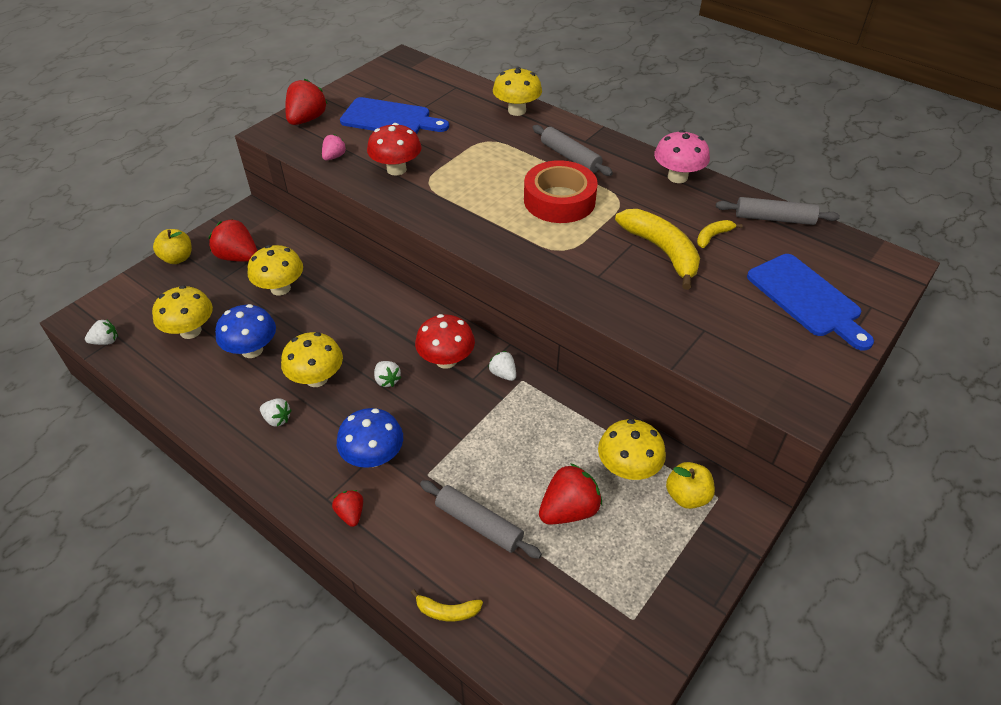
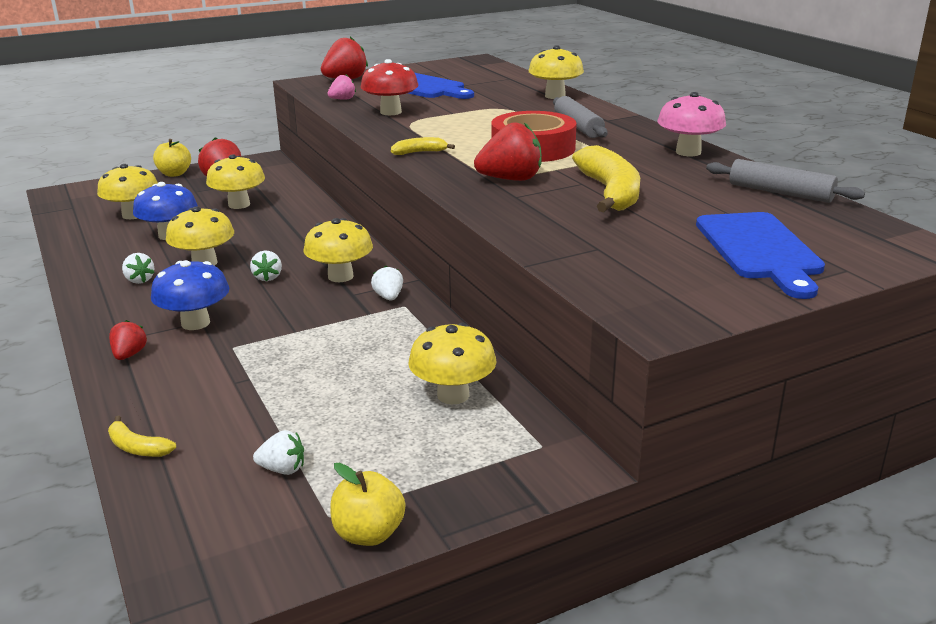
camera: 25 degrees right, 20 degrees down
(106, 341) = (60, 208): white strawberry -> white strawberry (282, 469)
(446, 360) = (340, 276): red mushroom -> yellow mushroom
(478, 524) = (243, 394): grey rolling pin -> none
(568, 510) = (350, 409): red strawberry -> red strawberry (510, 179)
(687, 496) = (502, 435): yellow apple -> yellow apple (369, 534)
(713, 236) = (685, 192): yellow banana -> yellow banana (419, 152)

